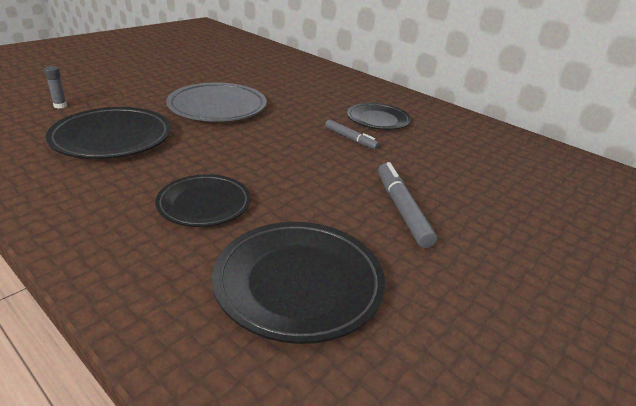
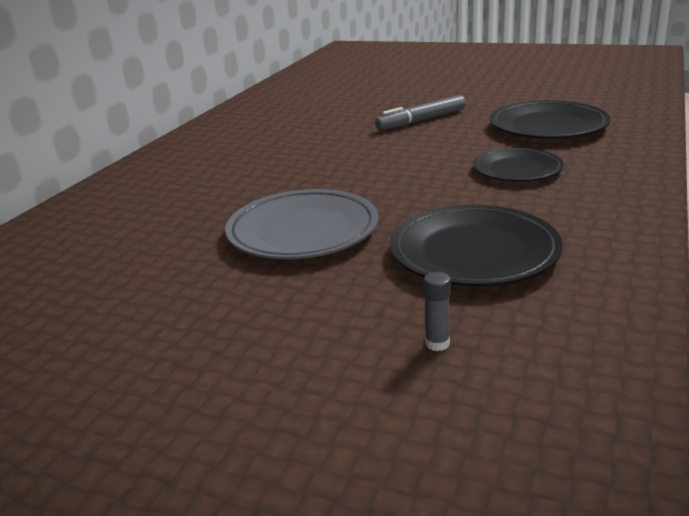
camera: 105 degrees left, 5 degrees down
(350, 139) = (315, 154): grey marker -> none
(378, 120) = (250, 153): black plate -> none

